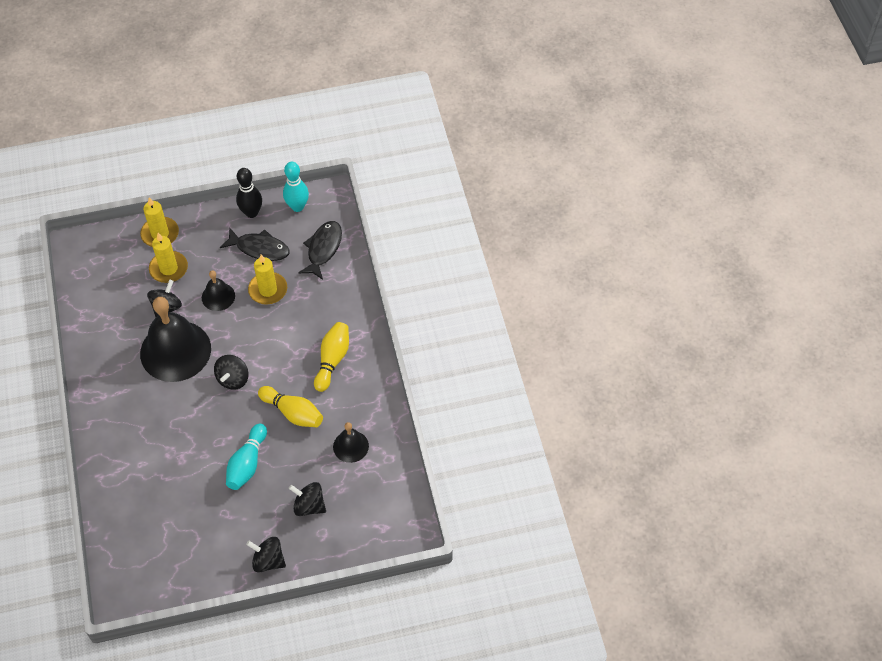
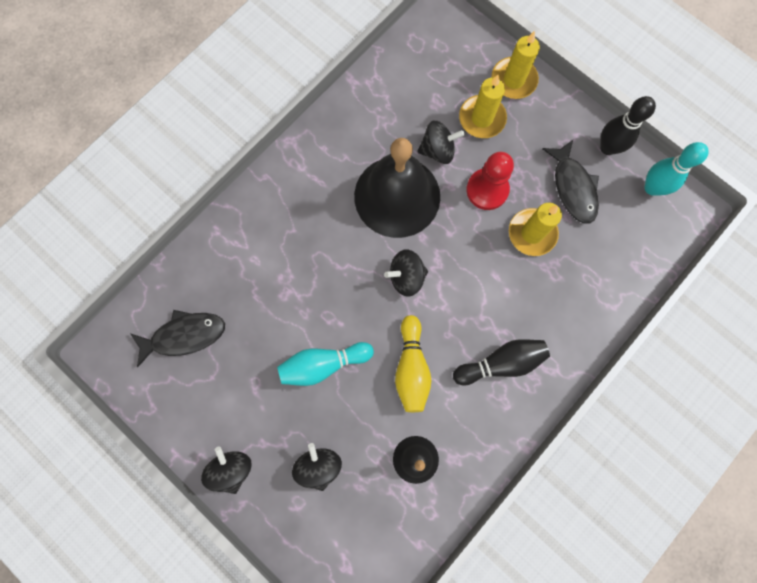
camera: 55 degrees right, 20 degrees up
(218, 296) = (487, 190): black bell -> red pawn
(323, 249) = (623, 253): black fish -> black fish (184, 336)
(332, 360) = (501, 363): yellow bowling pin -> black bowling pin

